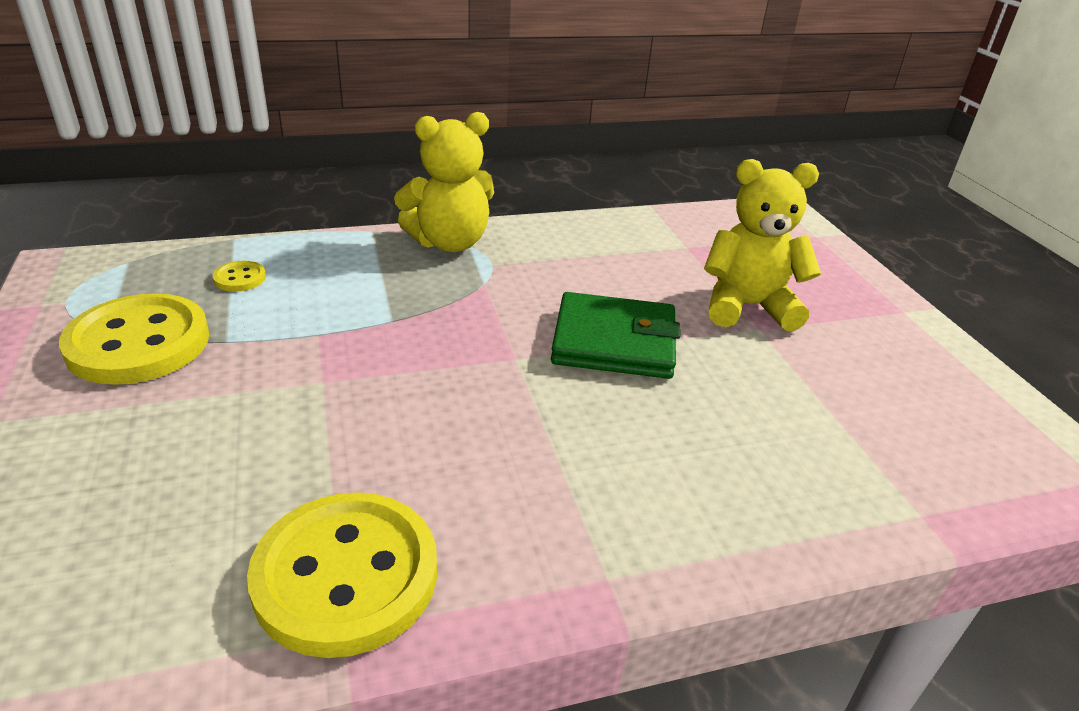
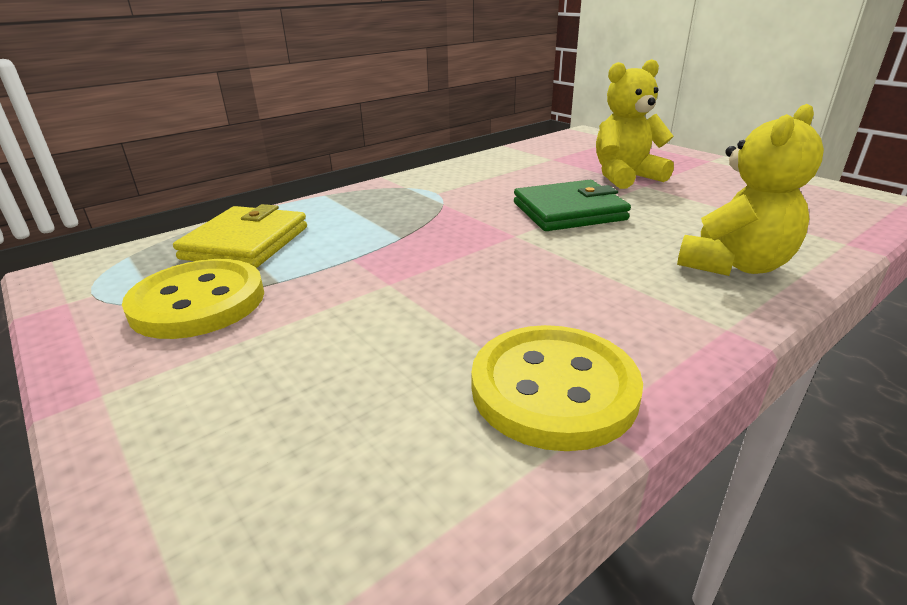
camera: 20 degrees left, 5 degrees down
(240, 278) = (246, 243): yellow button -> yellow wallet
(449, 243) = (392, 189): yellow teddy bear -> yellow teddy bear (734, 265)

